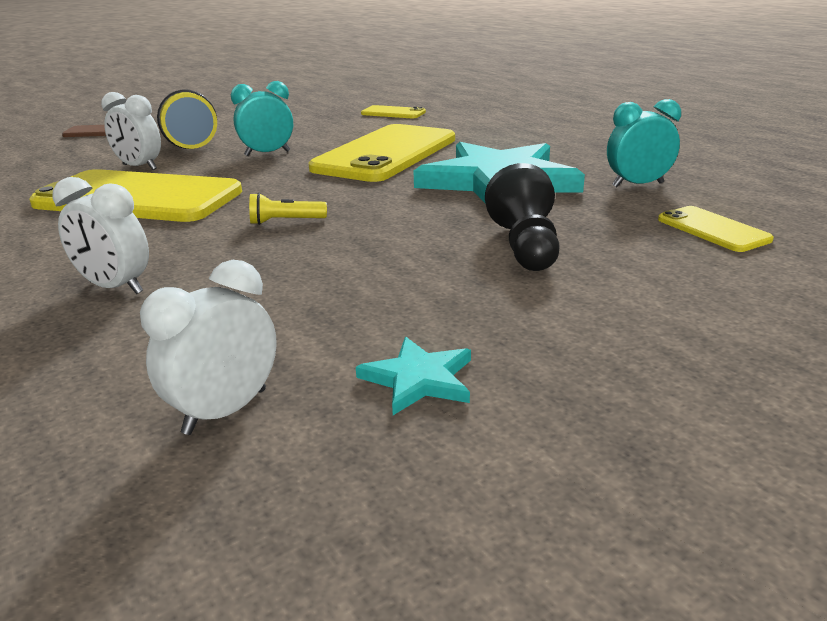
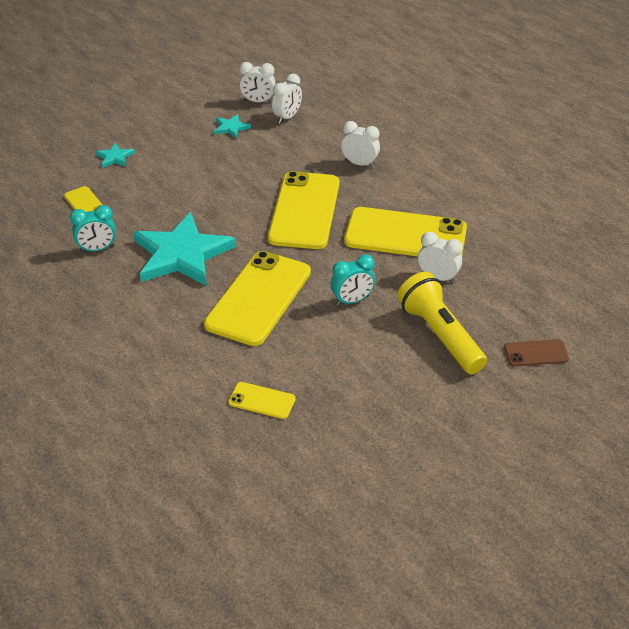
camera: 175 degrees right, 15 degrees up
(285, 221) = (304, 211): yellow flashlight -> yellow phone
(308, 485) = (258, 101): none -> white clock
(525, 246) = (181, 191): black pawn -> none
(727, 305) = (115, 157): none -> turquoise star

